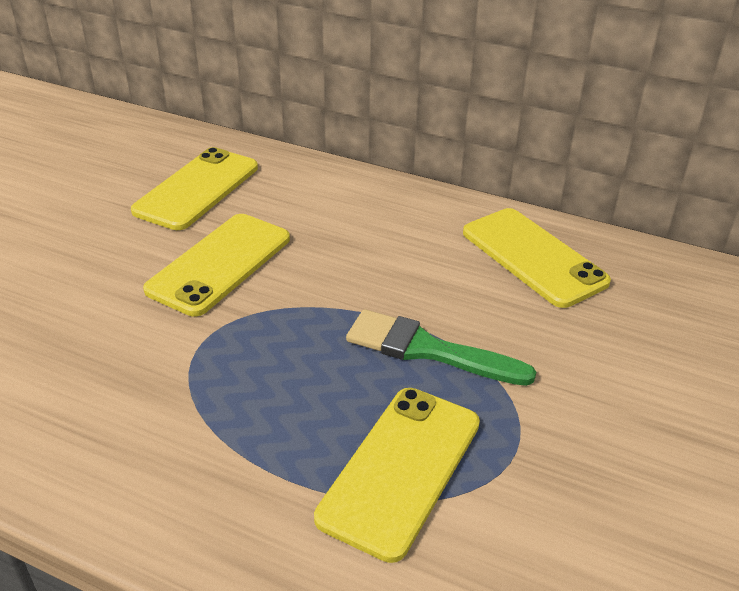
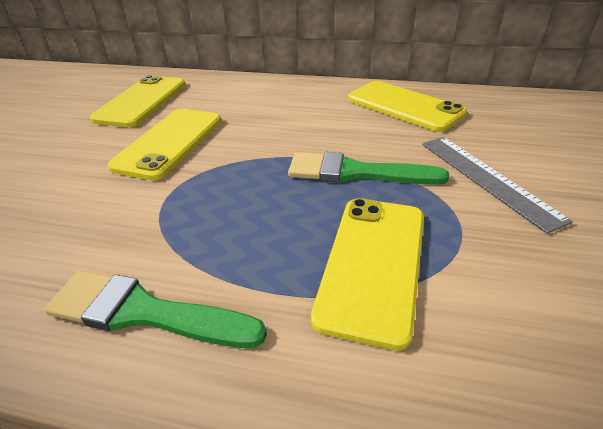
camera: 10 degrees left, 0 degrees up
(157, 474) = (144, 312): none -> green brush
(582, 388) = (486, 179): none -> grey ruler

